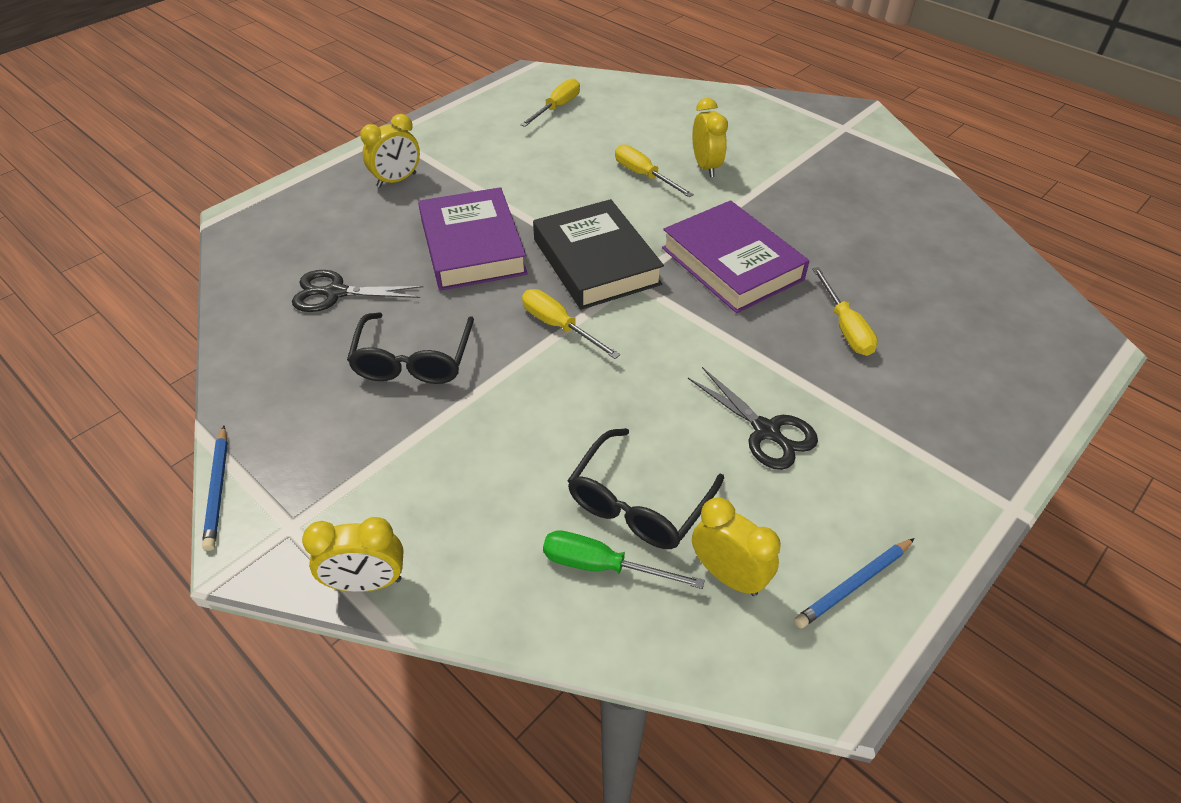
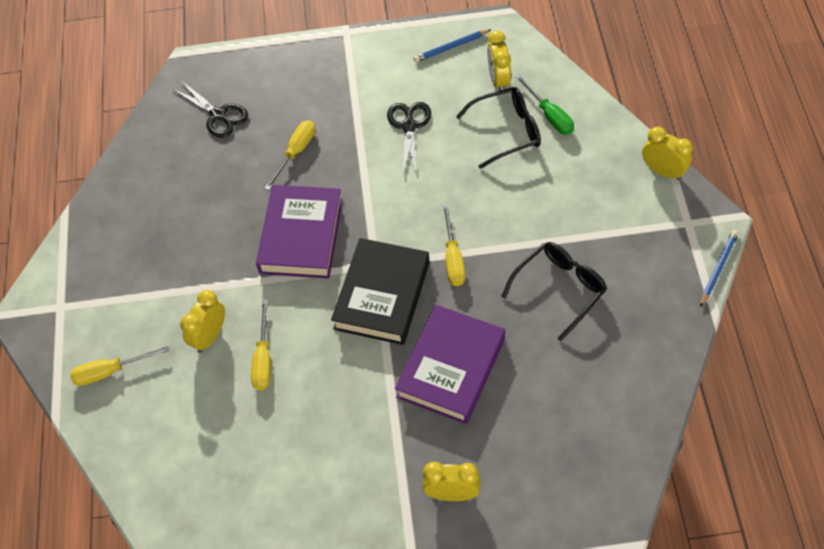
camera: 135 degrees left, 10 degrees up
(335, 293) = (576, 384): black scissors -> black scissors (218, 115)
(557, 108) = (237, 506): yellow screwdriver -> yellow screwdriver (110, 371)
(853, 585) = (451, 47): blue pencil -> blue pencil turned 150 degrees clockwise

